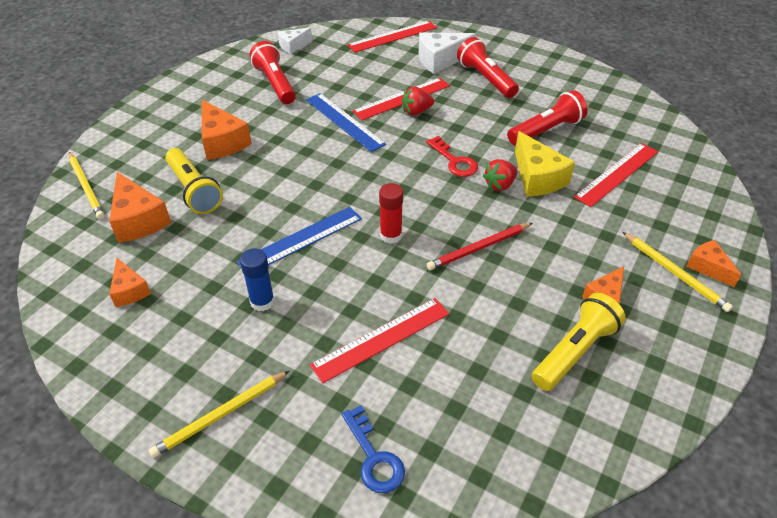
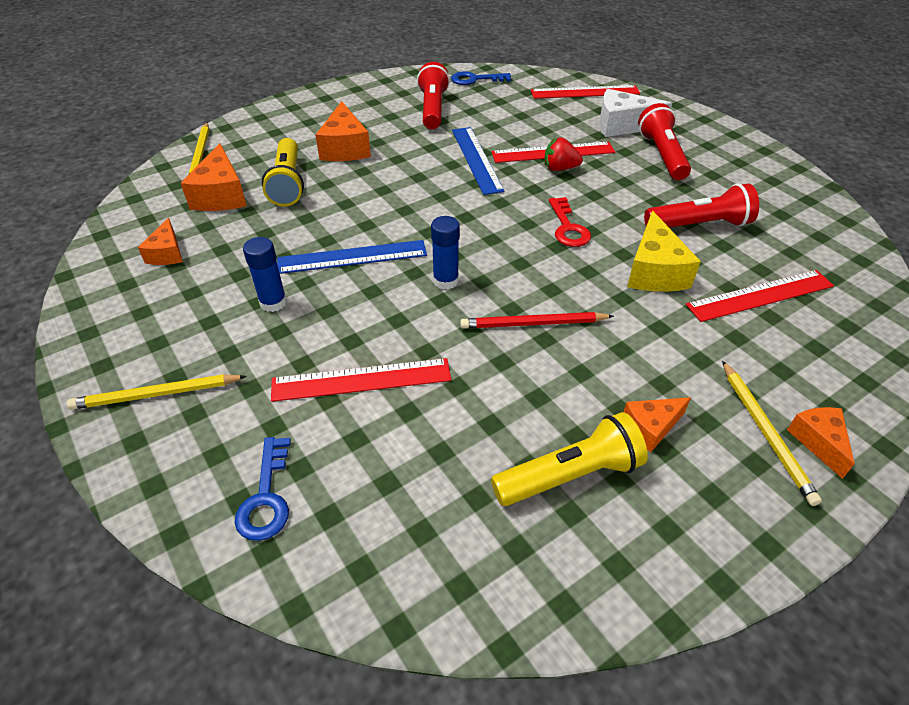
camera: 25 degrees right, 0 degrees up
(293, 46) = (475, 79): white cheese -> blue key
(391, 235) = (445, 280): red glue stick -> blue glue stick
(499, 185) = (603, 266): red strawberry -> none

